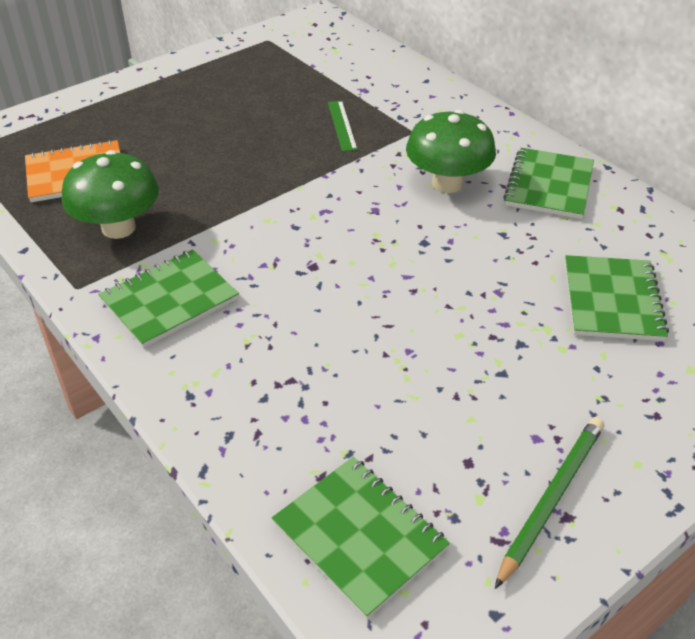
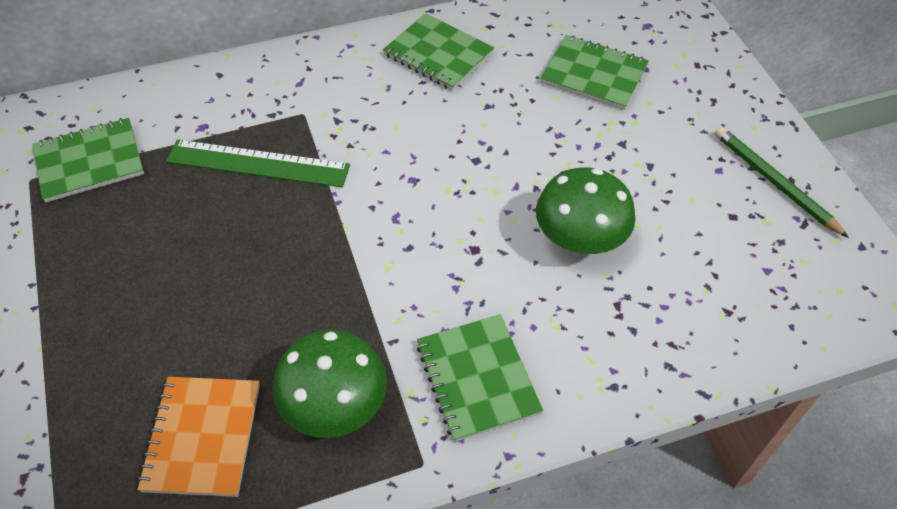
camera: 70 degrees left, 10 degrees up
(342, 125) = (258, 163): green ruler -> green ruler, size x1.79
(360, 536) = (788, 302): green notebook -> green notebook (89, 162)
(447, 183) = (400, 117): green mushroom -> green mushroom (579, 240)

